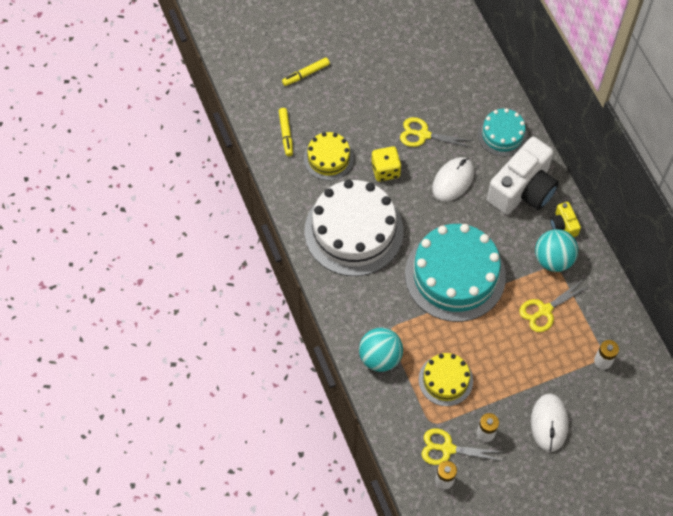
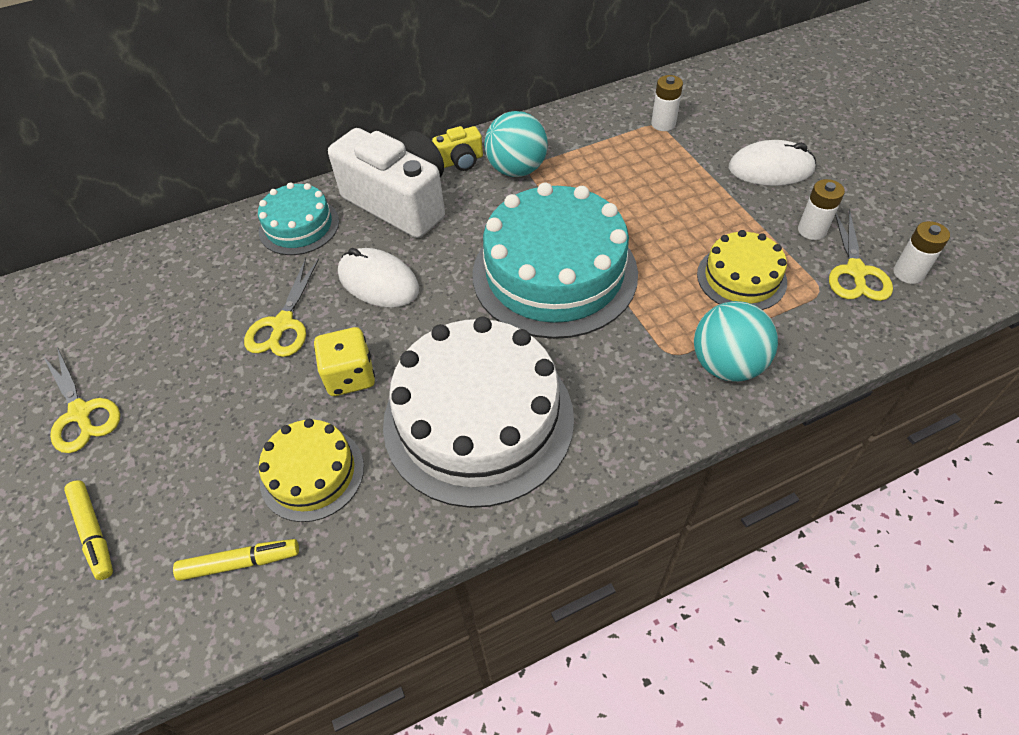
camera: 90 degrees left, 10 degrees down
(544, 310) = (599, 176): yellow scissors -> yellow scissors (81, 413)

